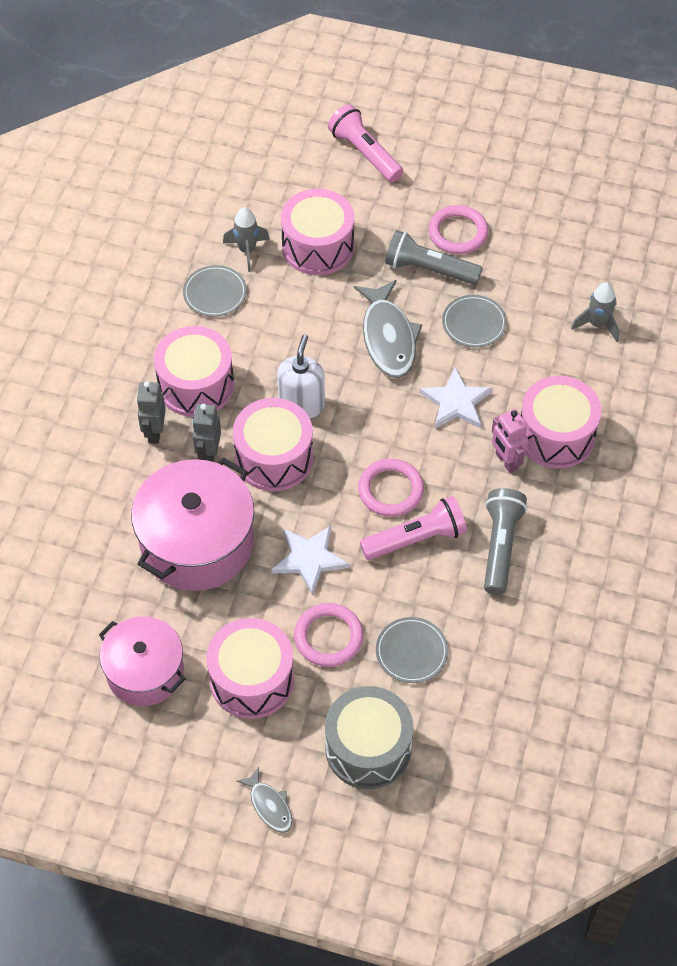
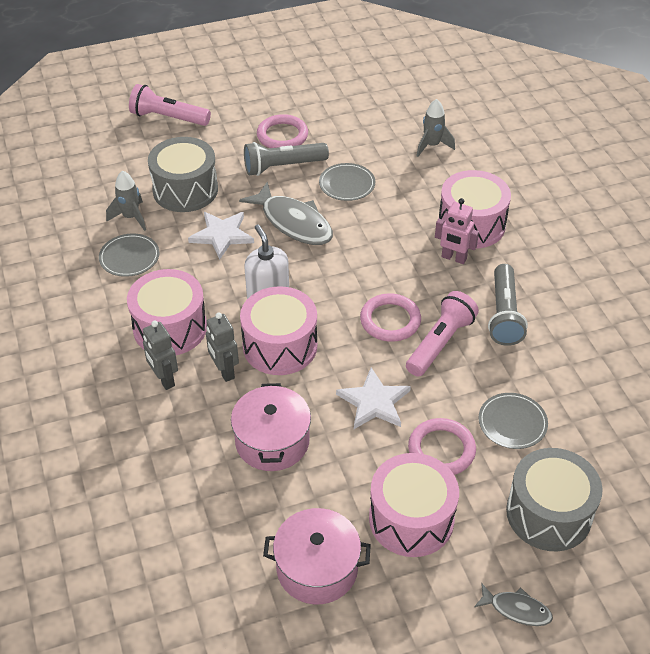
camera: 35 degrees left, 10 degrees down
(197, 542) = (272, 441): pink pot -> pink pot, size x0.65
(318, 246) = (185, 190): pink drum -> grey drum
(456, 402) = (382, 239): white star -> white star (222, 235)
(500, 546) = (504, 314): grey flashlight -> grey flashlight turned 150 degrees counterclockwise

